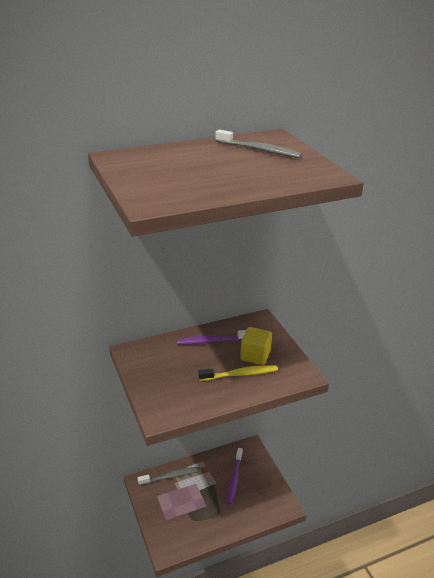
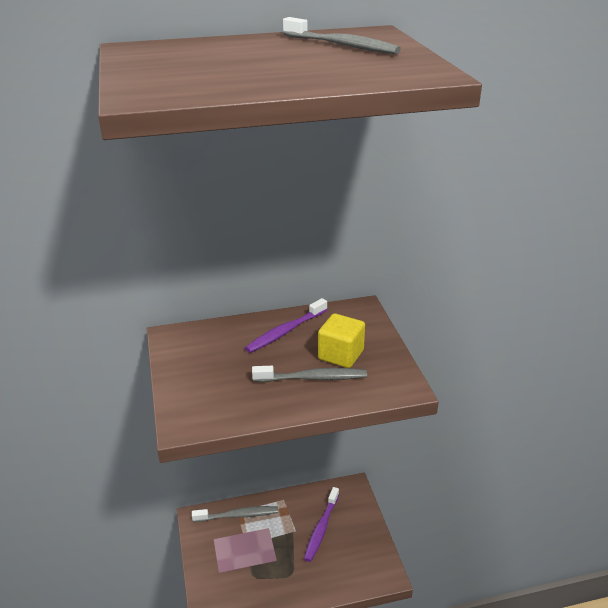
camera: 10 degrees right, 0 degrees up
(212, 341) = (285, 331): purple toothbrush -> purple toothbrush turned 45 degrees counterclockwise
(240, 374) = (312, 378): yellow toothbrush -> grey toothbrush

